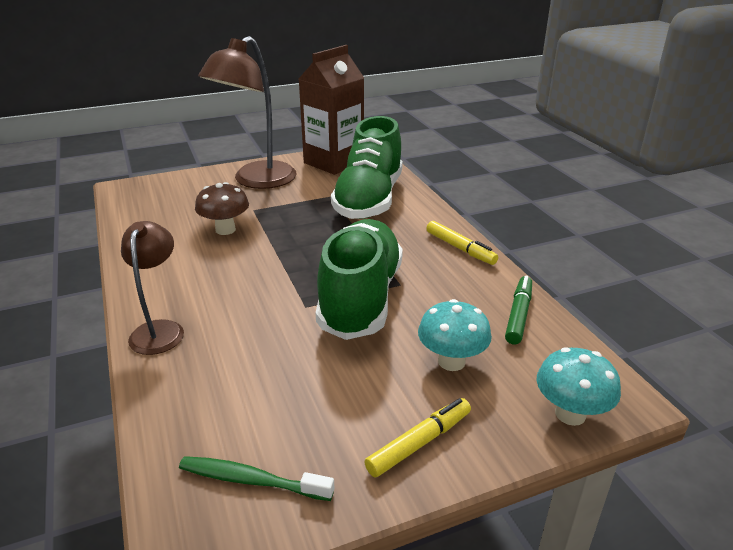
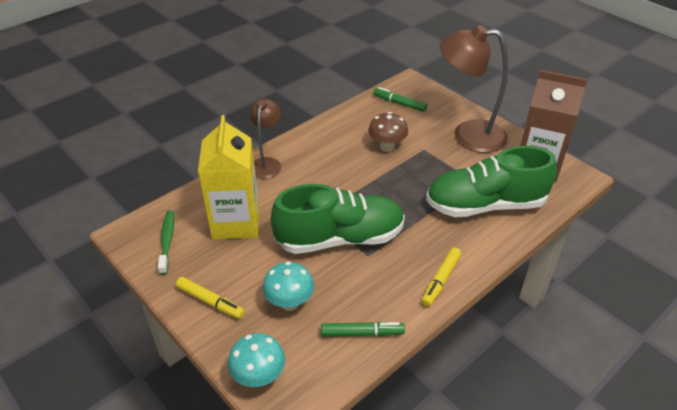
camera: 70 degrees right, 10 degrees up
(155, 204) = (399, 103): none -> green marker
(160, 330) = (267, 163): brown lamp -> brown lamp turned 60 degrees counterclockwise
(265, 385) = (236, 222): none -> yellow carton

